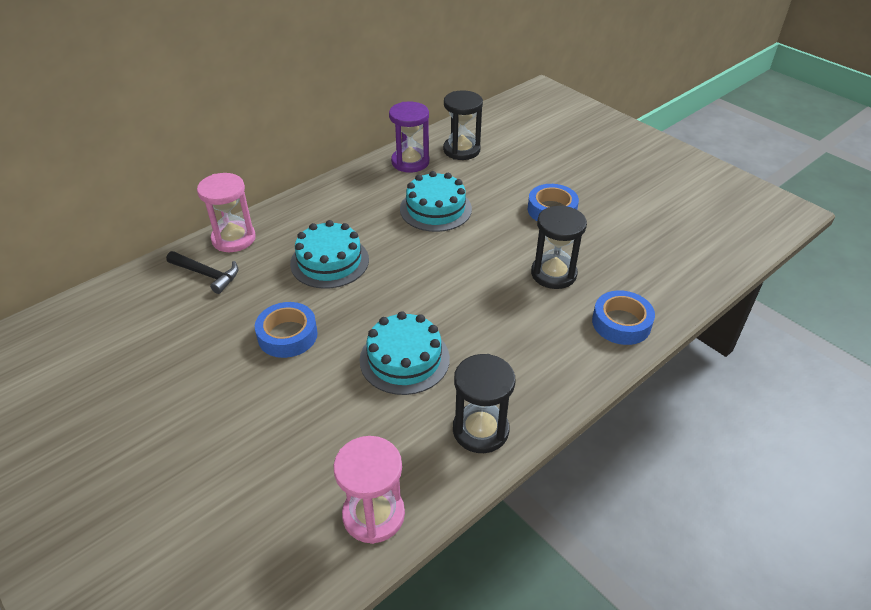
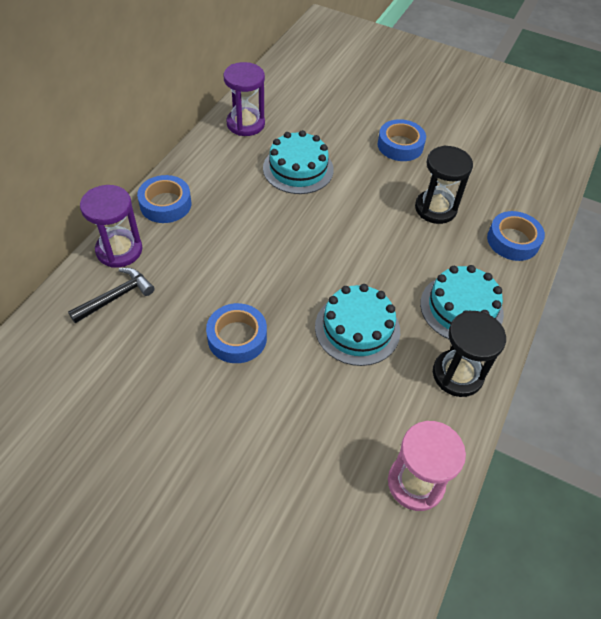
camera: 25 degrees left, 10 degrees up
(207, 274) = (116, 297): black hammer -> black hammer turned 45 degrees counterclockwise
(234, 239) = (119, 250): pink hourglass -> purple hourglass
(296, 211) = (165, 204): none -> blue tape
(329, 261) = (231, 249): turquoise cake -> turquoise cake (461, 308)
(461, 150) = (286, 100): black hourglass -> none

